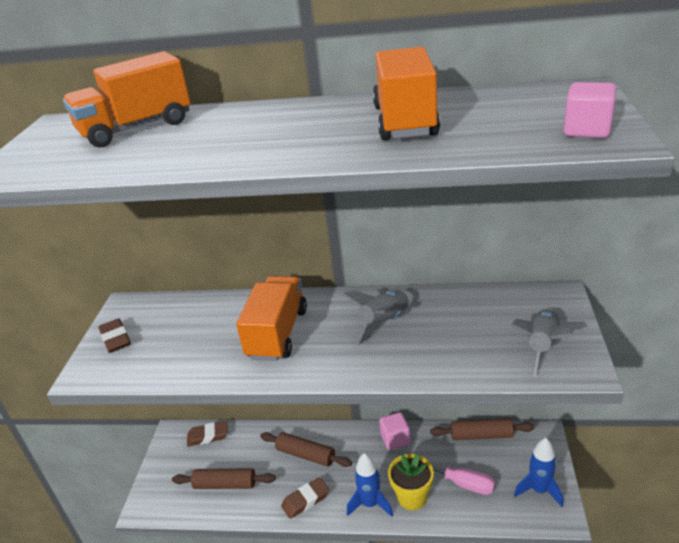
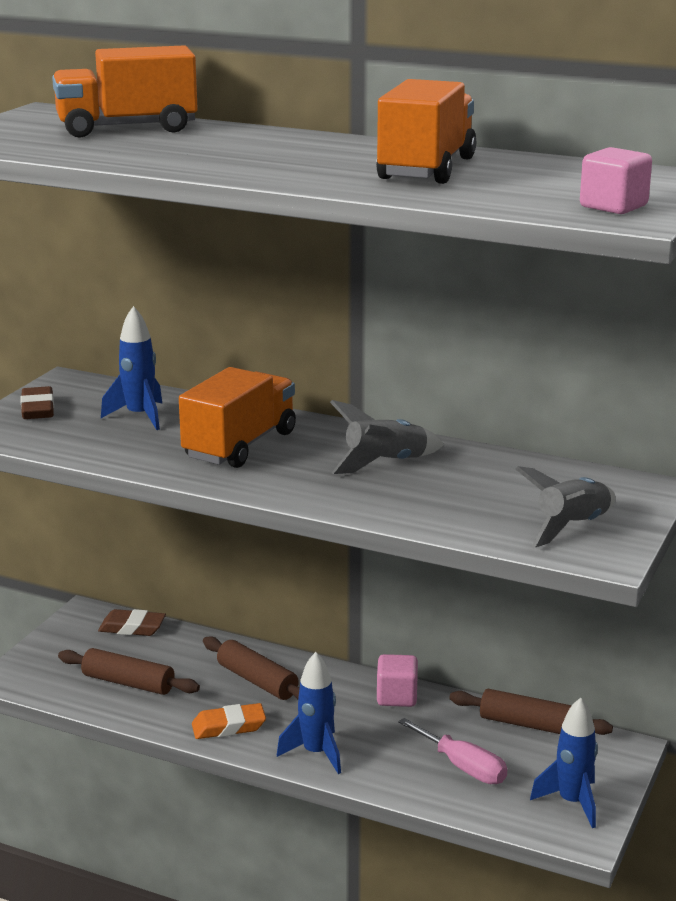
camera: 15 degrees right, 10 degrees down
(193, 325) = (140, 416): none -> blue rocket
(305, 500) = (228, 727): brown eraser -> orange eraser
(412, 497) = (380, 762): yellow flower pot -> none

